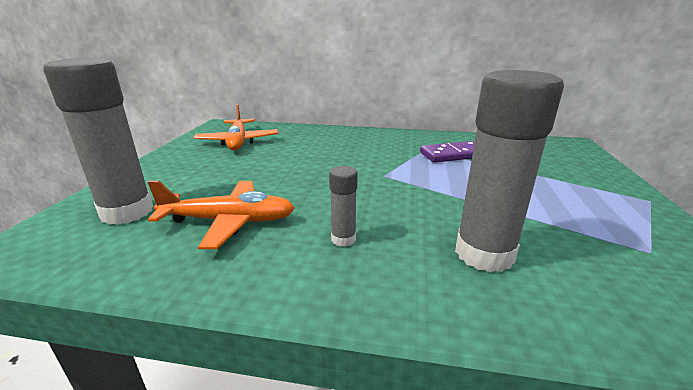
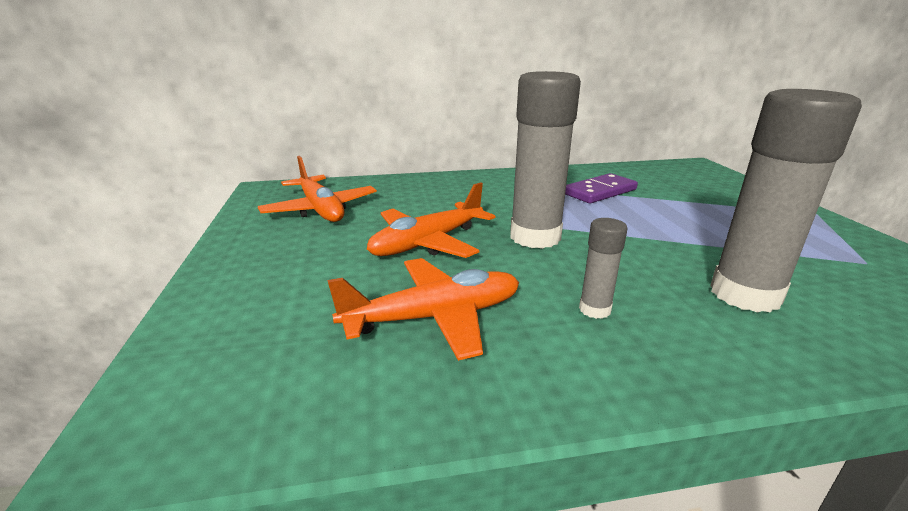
camera: 20 degrees left, 0 degrees up
(127, 212) = (269, 335): grey glue stick -> grey glue stick (535, 237)
(280, 173) = (427, 243): none -> orange plane

